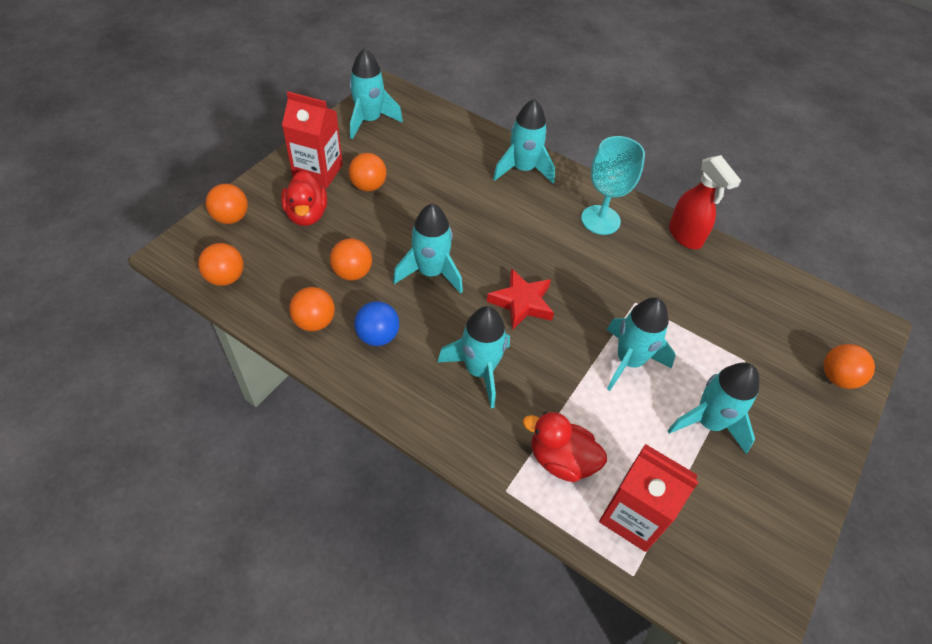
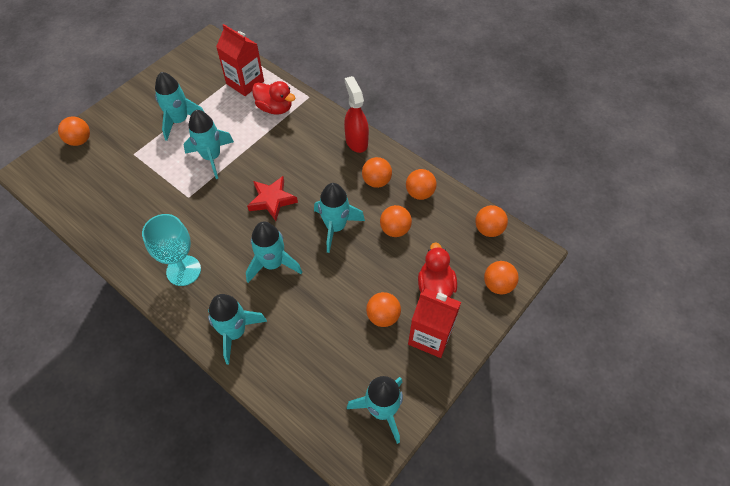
camera: 170 degrees left, 5 degrees up
(378, 336) = (376, 181): blue ball -> orange ball
(479, 370) = (312, 156): turquoise rocket -> turquoise rocket (273, 264)
(685, 236) = (118, 251): red spray bottle -> red spray bottle (356, 141)

